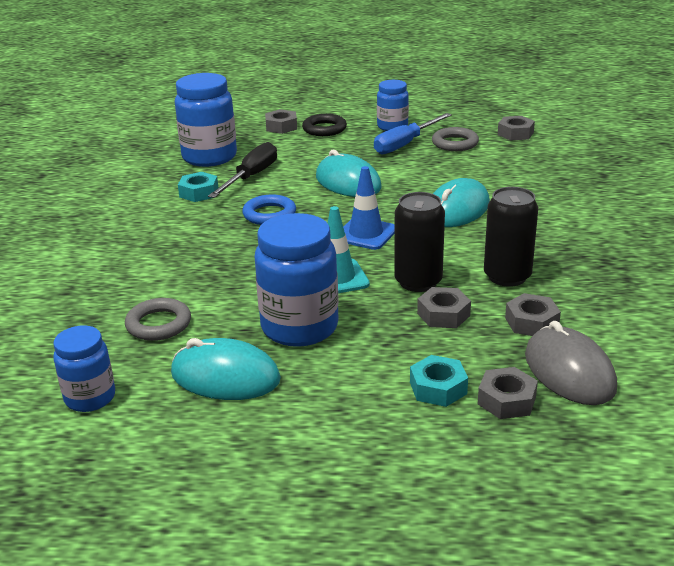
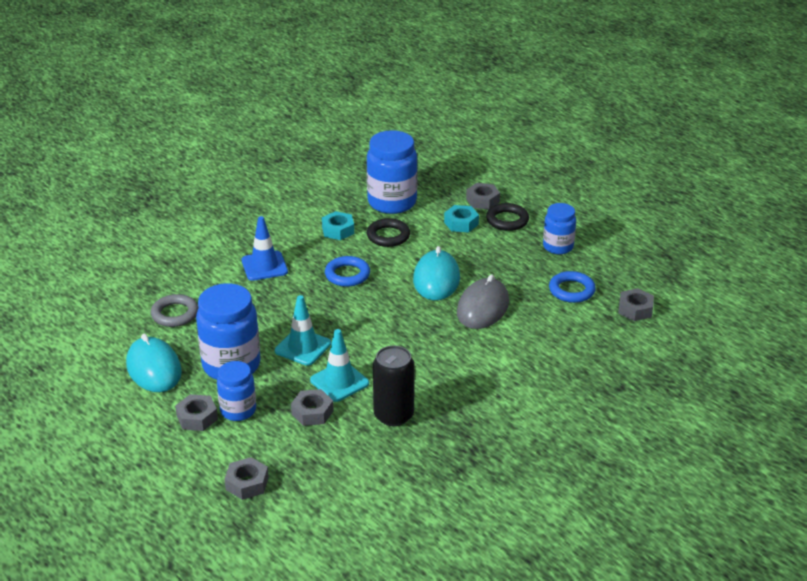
camera: 45 degrees right, 5 degrees up
(90, 398) = (87, 336): blue jar -> blue jar (238, 410)
(251, 177) = (388, 236): black screwdriver -> black ring
(366, 234) = (373, 327): blue traffic cone -> blue traffic cone (264, 266)
(405, 144) = (535, 269): blue screwdriver -> none
(418, 282) = (339, 382): black can -> turquoise traffic cone
(438, 388) = (230, 451): turquoise nut -> turquoise nut (461, 223)
(455, 143) = (571, 290): grey ring -> blue ring
(457, 209) = (461, 347): turquoise mouse -> none
(531, 322) = (347, 453): grey nut -> grey nut (197, 417)
(569, 371) = (306, 494): grey mouse -> grey mouse (482, 307)

